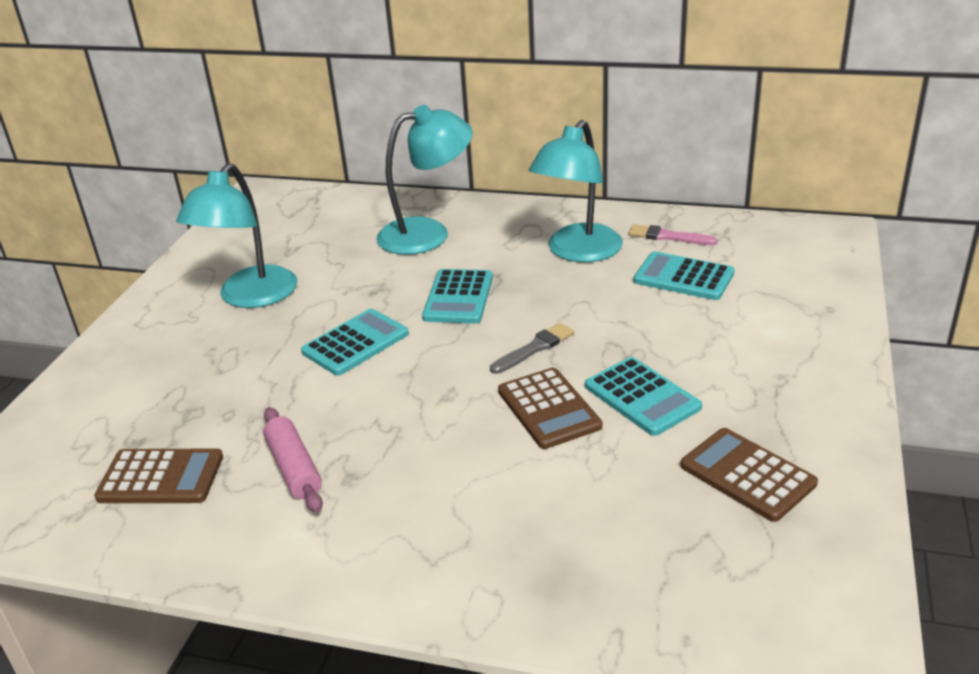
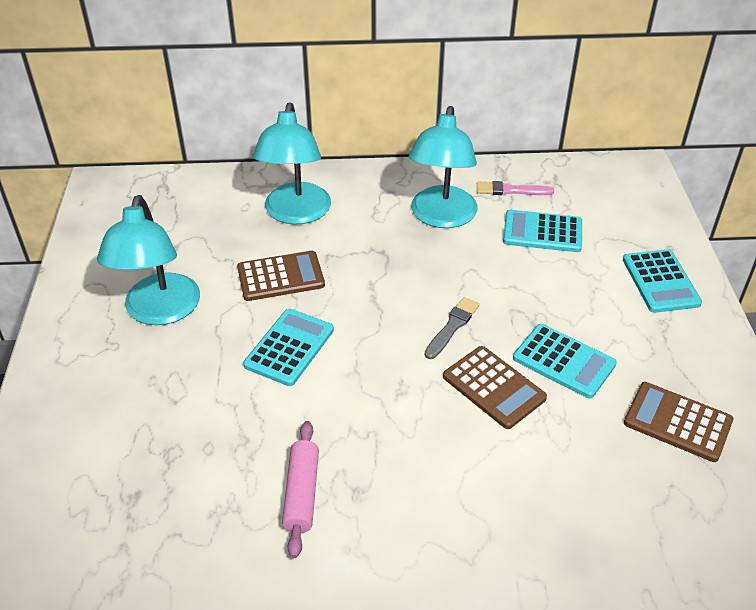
camera: 20 degrees left, 10 degrees up
(161, 478) = (179, 530): brown calculator -> brown calculator (280, 277)
(294, 468) = (302, 493): pink rolling pin -> pink rolling pin turned 45 degrees clockwise
(428, 233) = (296, 214): turquoise lamp -> turquoise lamp turned 135 degrees clockwise
(458, 297) = (359, 282): turquoise calculator -> turquoise calculator (660, 281)

